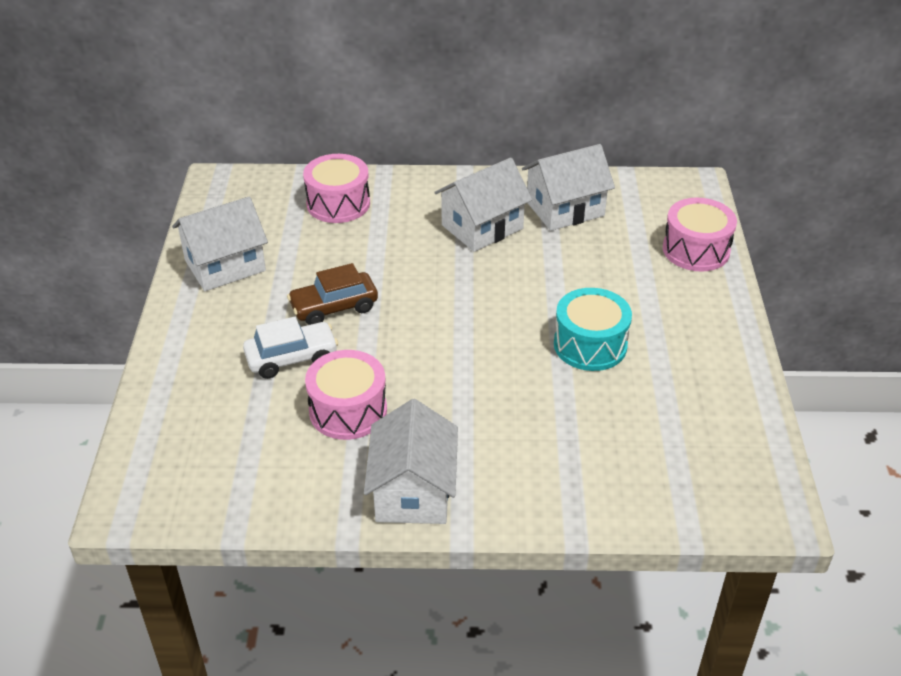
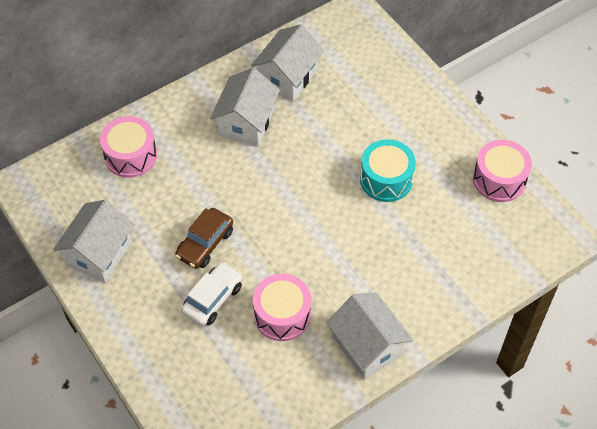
camera: 35 degrees left, 15 degrees up
(696, 250) = (393, 67): pink drum -> pink drum (499, 179)

